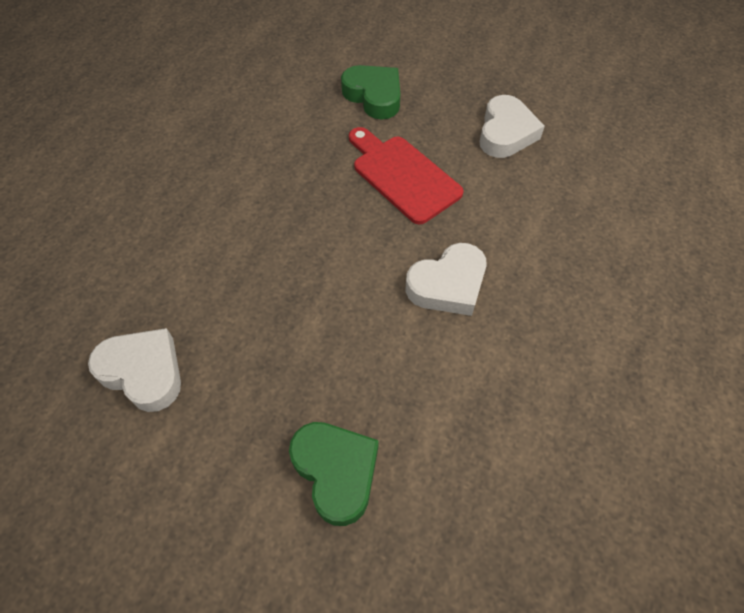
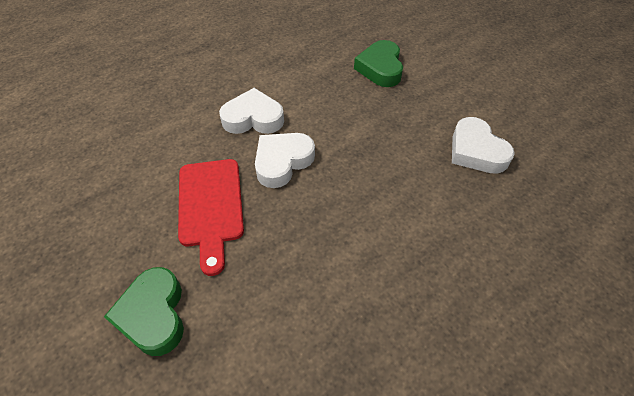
camera: 150 degrees left, 5 degrees down
(506, 133) = (91, 204): white heart -> white heart (282, 162)

